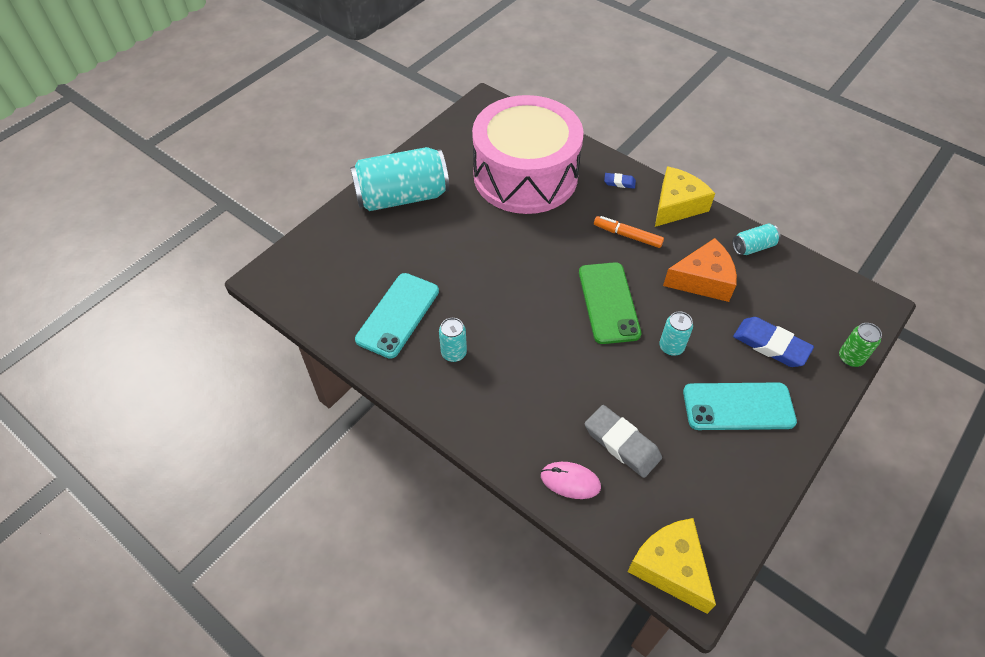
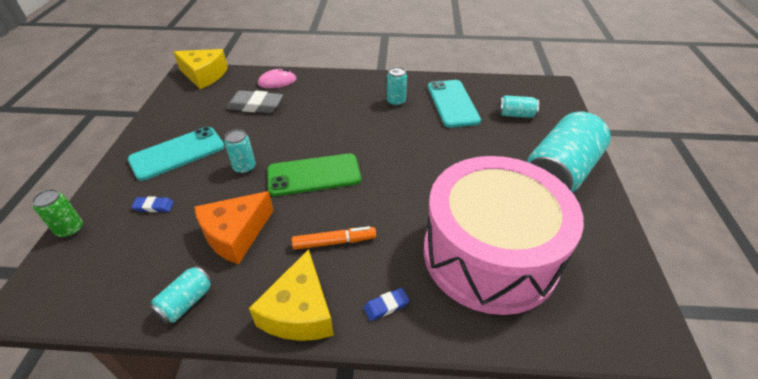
camera: 145 degrees right, 10 degrees down
(356, 266) = (516, 115): none -> turquoise can
(608, 303) = (314, 175): green phone -> green phone turned 60 degrees counterclockwise
(770, 345) = (154, 206): blue eraser -> blue eraser, size x0.52

